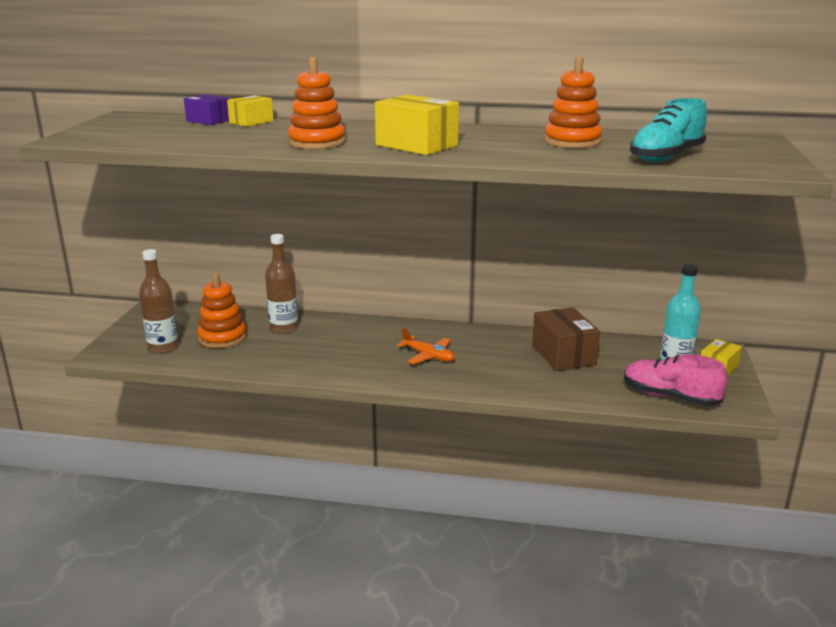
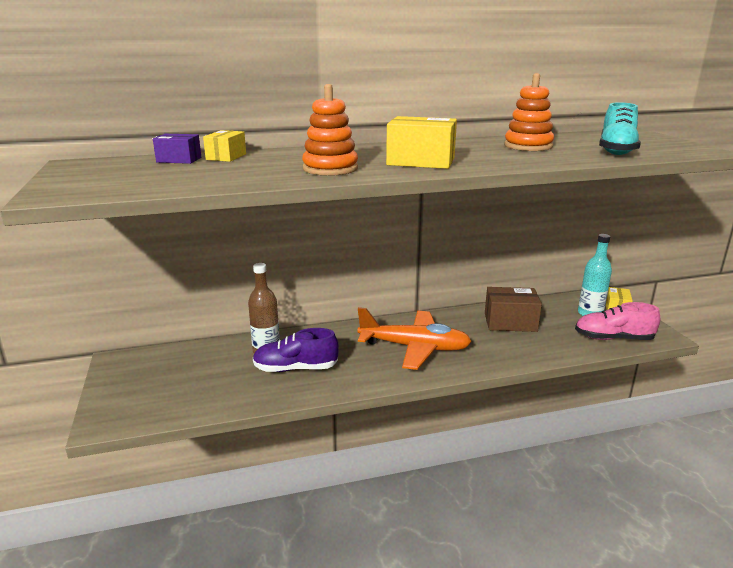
camera: 25 degrees left, 0 degrees up
(163, 348) = (164, 399): brown bottle -> none
(222, 338) = (216, 374): orange stacking toy -> none
(294, 349) = (295, 369): none -> purple shoe
(428, 356) = (414, 347): orange plane -> orange plane, size x2.00
(563, 355) = (510, 322): brown box -> brown box turned 45 degrees counterclockwise

